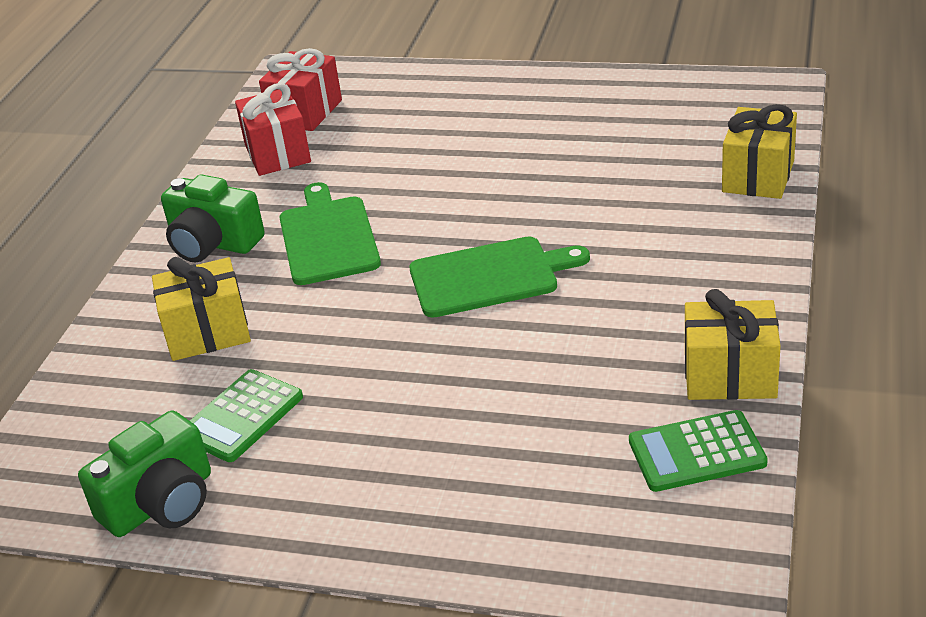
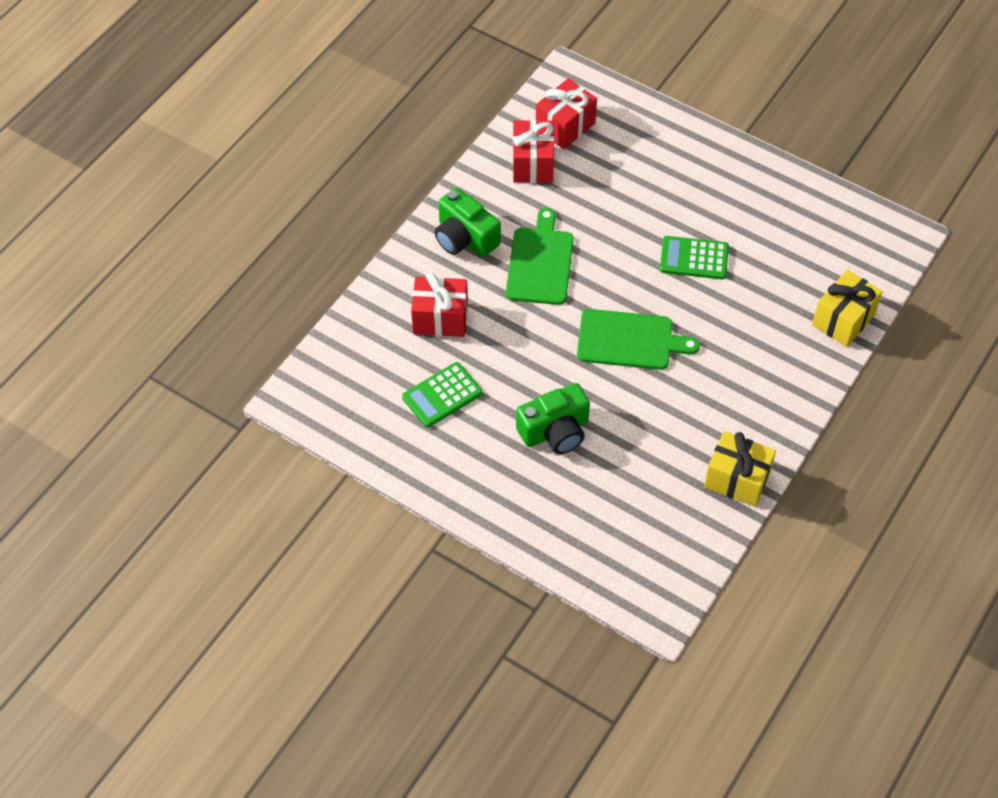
camera: 15 degrees right, 20 degrees up
(161, 503) = (380, 441): green camera -> green camera (555, 431)
(208, 333) = (440, 318): yellow gift -> red gift
(696, 452) = (690, 526): green calculator -> green calculator (694, 258)

